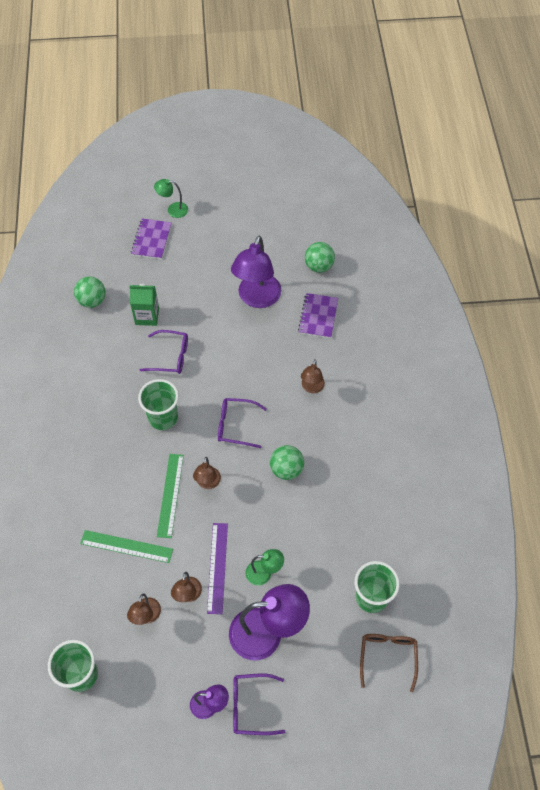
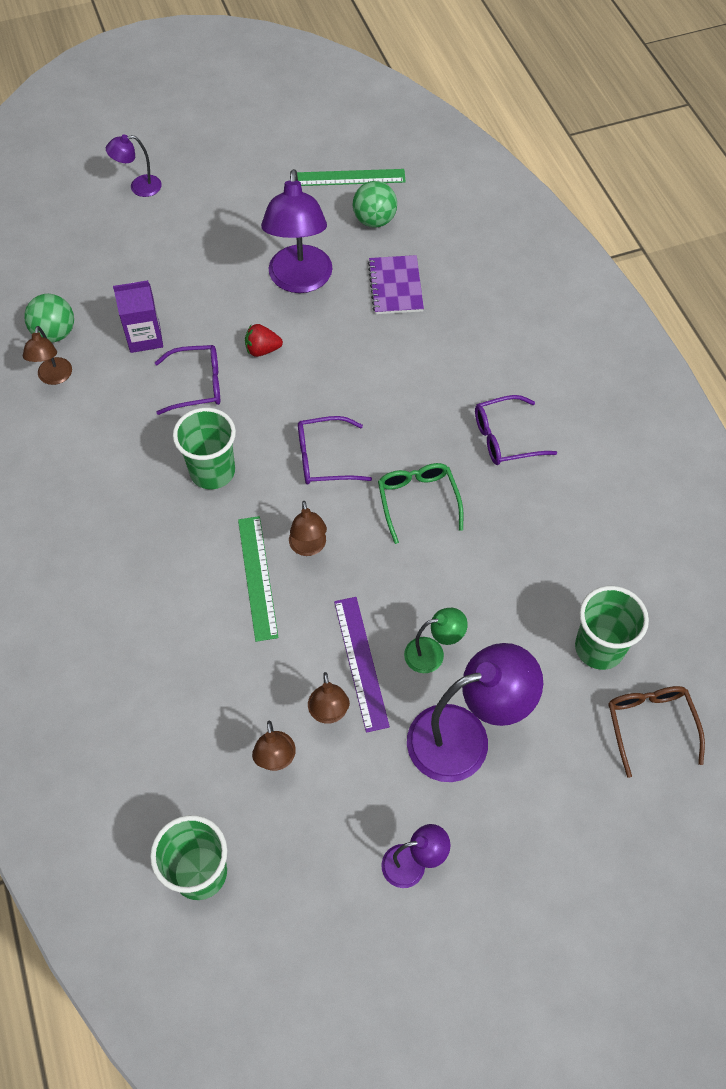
camera: 15 degrees left, 0 degrees up
(126, 546) = (213, 667): green ruler -> green ruler (349, 178)
(147, 316) = (145, 337): green carton -> purple carton
(151, 240) = (119, 233): purple notebook -> none
(173, 210) = (139, 187): green lamp -> purple lamp
(218, 342) = (262, 350): none -> red strawberry
(252, 706) = (476, 848): purple glasses -> purple glasses (505, 438)
(286, 469) = (418, 501): green ball -> green glasses
(312, 388) = (418, 383): brown lamp -> brown lamp (54, 377)

